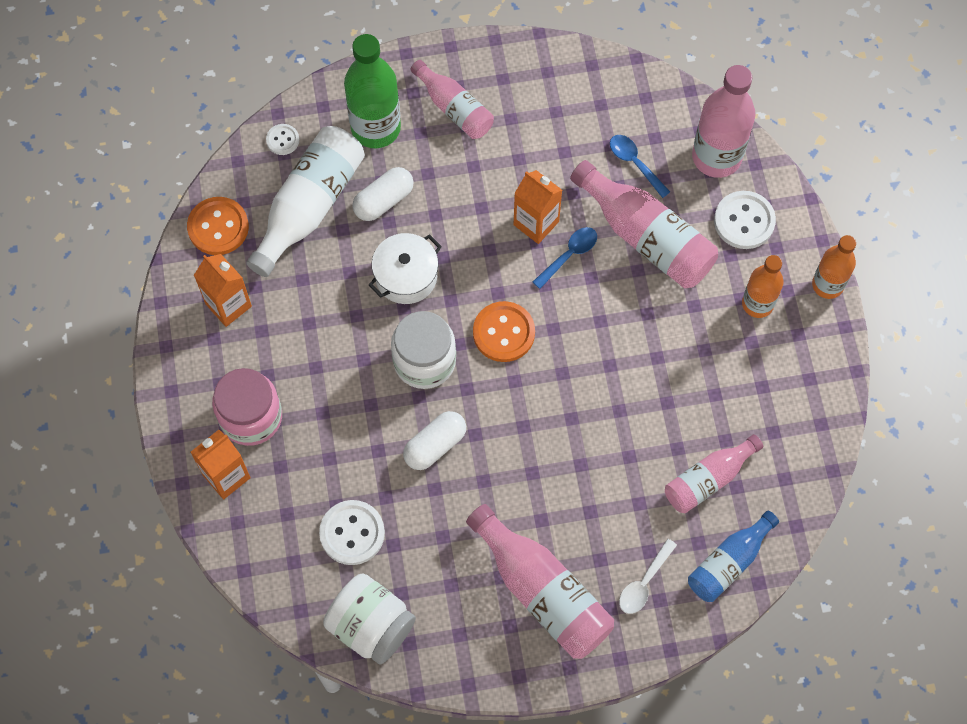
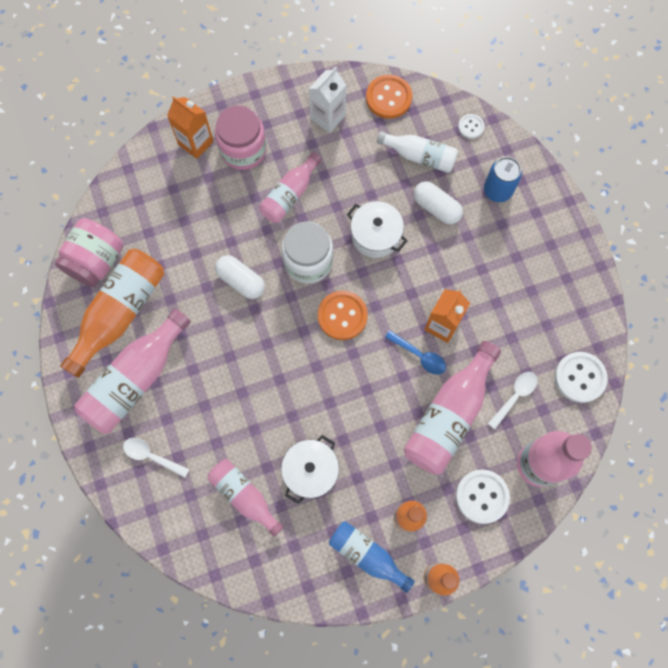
camera: 80 degrees right, 5 degrees up
(228, 305) = (328, 117): orange carton -> white carton
(310, 206) = (420, 156): white bottle -> white bottle, size x0.62
(352, 533) = (164, 235): white button -> white button (580, 377)
(371, 626) = (96, 261): white jar -> pink jar
(375, 128) = (497, 190): green bottle -> blue can
(450, 601) = (120, 313): none -> orange bottle
(454, 108) = (529, 246): pink bottle -> pink bottle (289, 195)
(635, 163) = (515, 396): blue spoon -> white spoon
(689, 399) = (310, 471): none -> white pot
(728, 562) = (176, 522): blue bottle -> blue bottle (367, 555)

